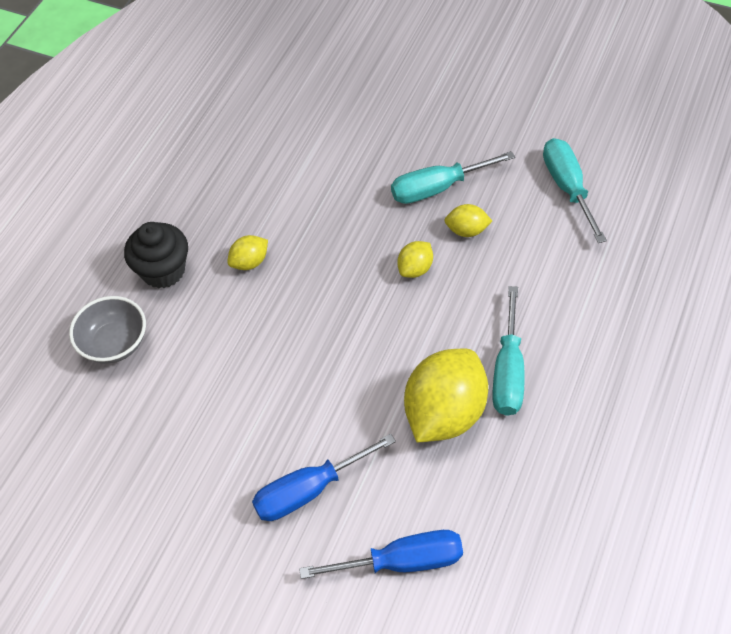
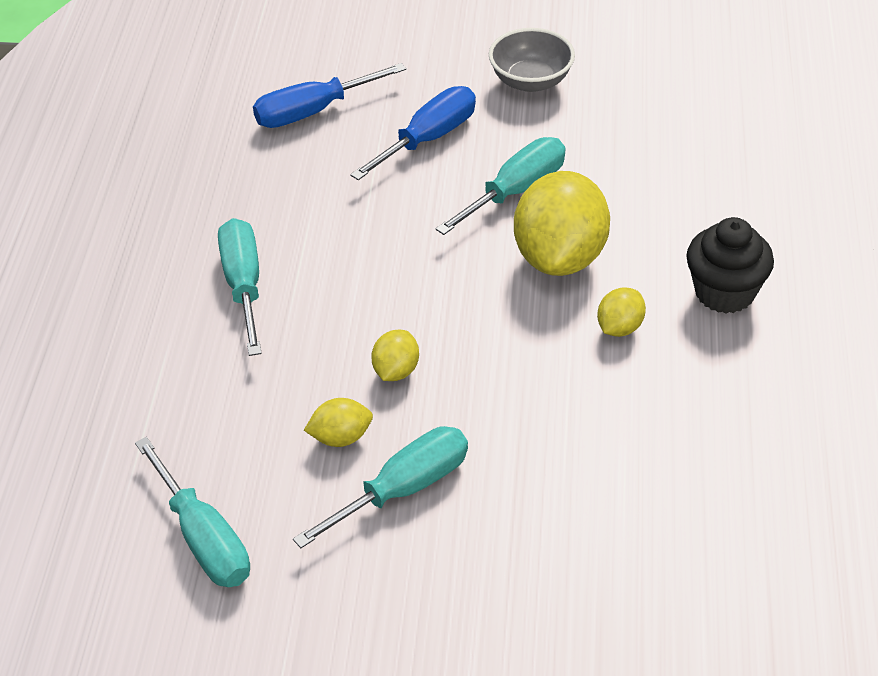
camera: 160 degrees right, 10 degrees down
(114, 343) = (723, 207): grey bowl -> grey bowl (531, 81)
(262, 406) = (516, 191): none -> turquoise screwdriver
(444, 413) = (307, 230): yellow lemon -> yellow lemon (560, 257)

